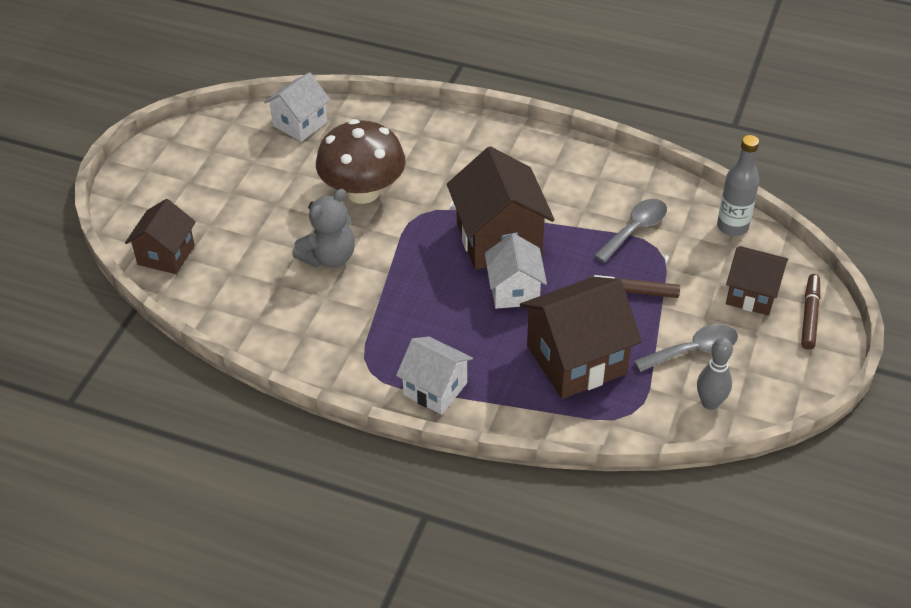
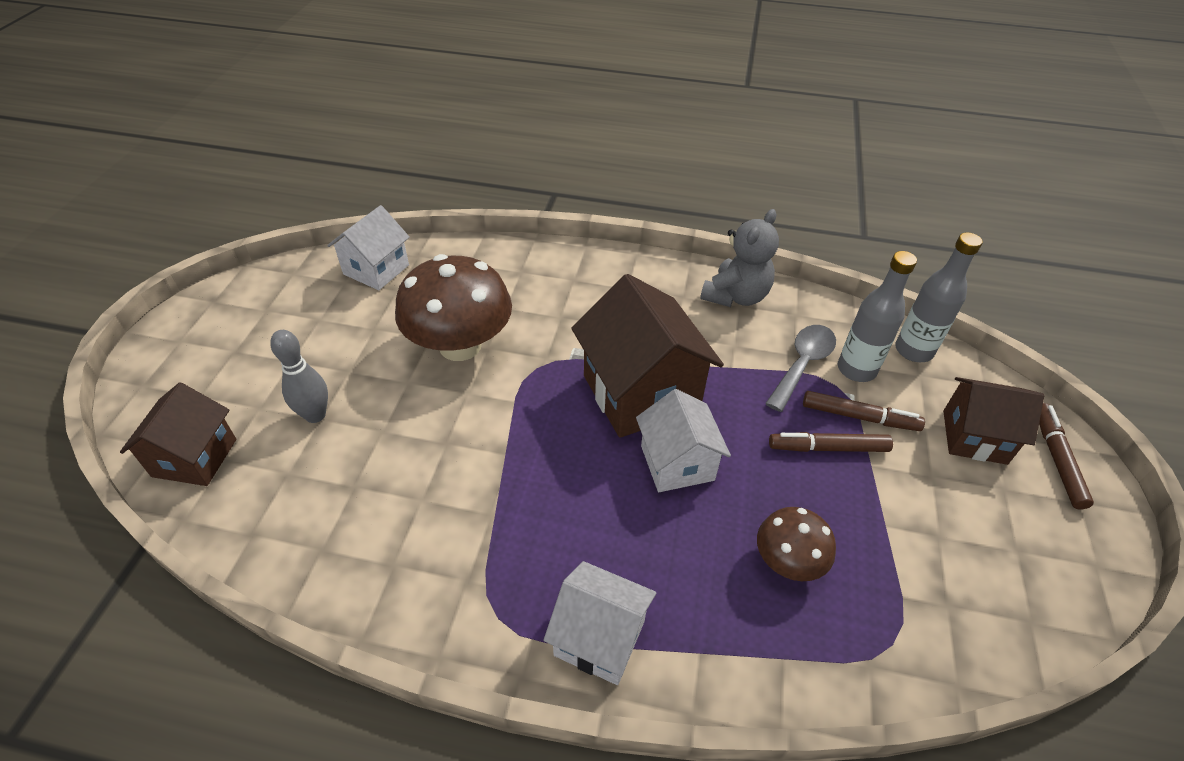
camera: 10 degrees left, 0 degrees up
(329, 257) = (423, 439): grey teddy bear -> grey teddy bear (736, 296)
(576, 360) = (788, 561): brown house -> brown mushroom
(666, 272) = (859, 417): none -> brown marker
(678, 237) = (856, 369): none -> grey bottle
(693, 350) = (936, 528): grey spoon -> none
(710, 403) = (993, 612): grey bowling pin -> grey bowling pin (315, 415)

